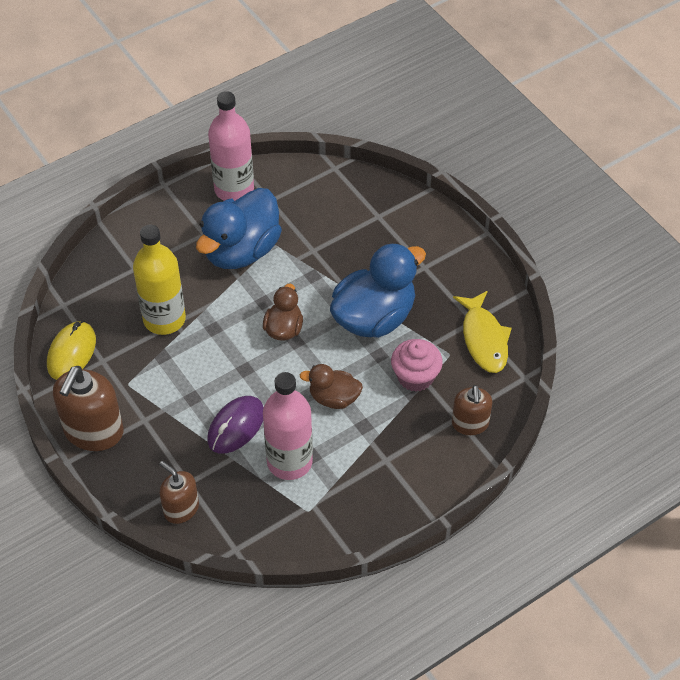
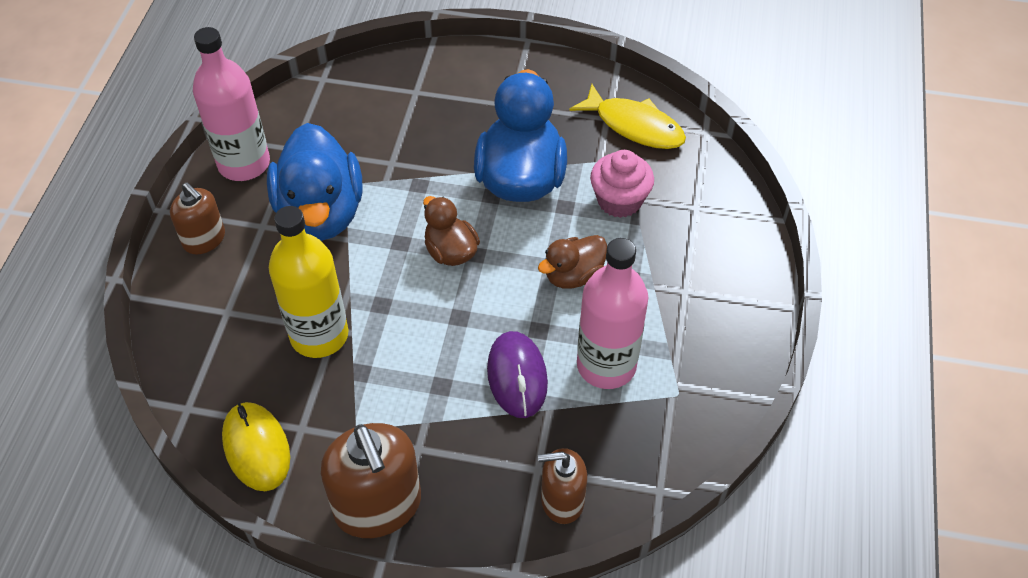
camera: 45 degrees left, 0 degrees up
(470, 424) = (712, 203): brown soap dispenser -> brown soap dispenser (204, 239)

